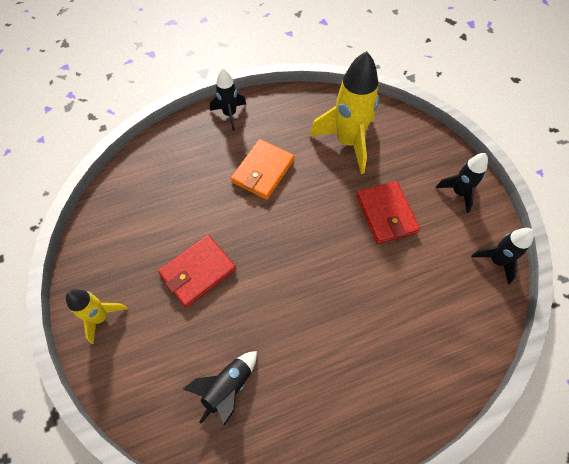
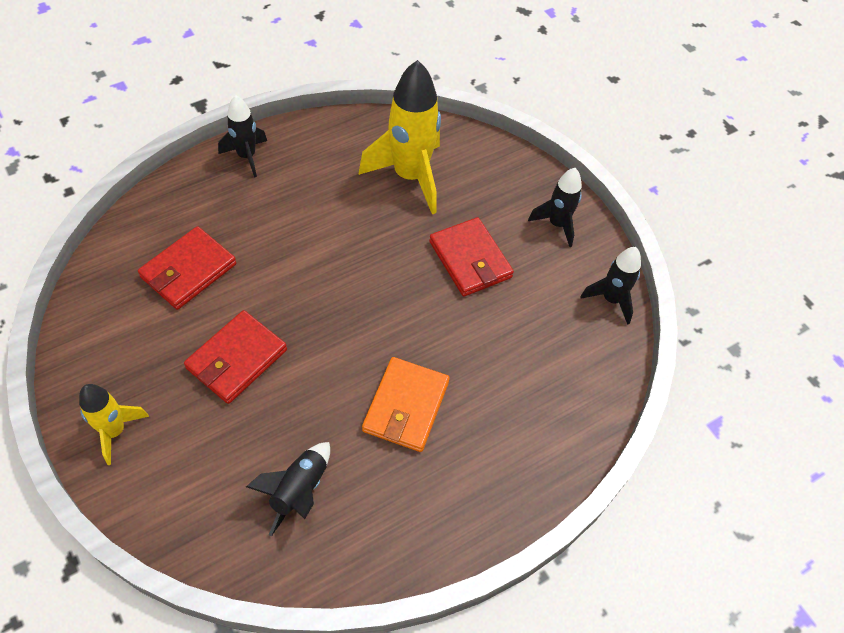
camera: 15 degrees left, 5 degrees down
(174, 197) = (188, 270): none -> red wallet
(263, 171) = (303, 224): orange wallet -> orange wallet (406, 406)

